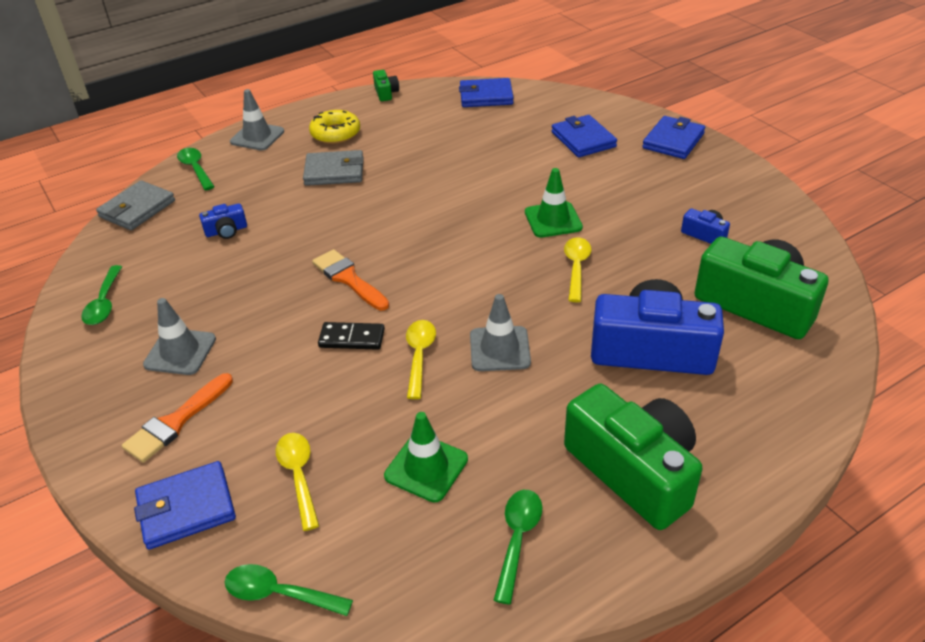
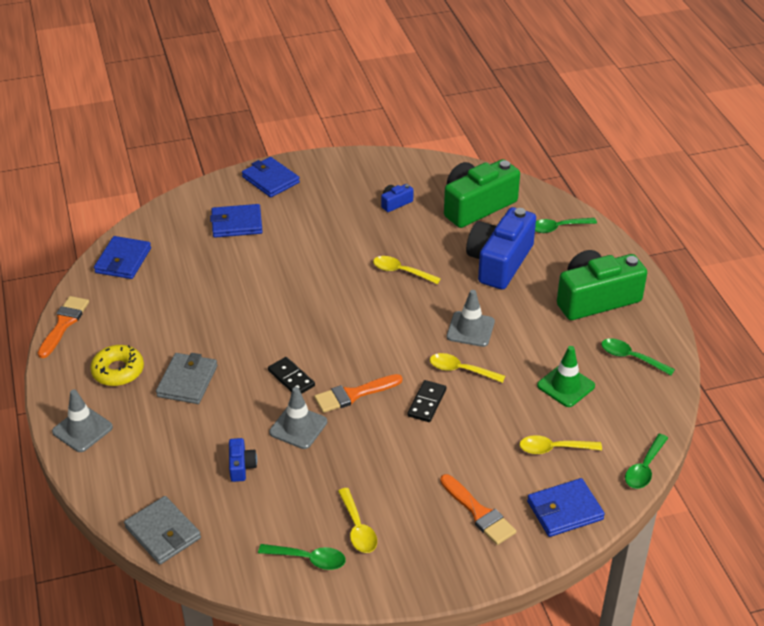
camera: 75 degrees left, 0 degrees up
(147, 327) = (358, 528): none -> yellow spoon
(180, 352) = (399, 507): grey traffic cone -> grey traffic cone (298, 427)
(186, 508) = (564, 510): blue wallet -> blue wallet turned 75 degrees clockwise
(195, 169) = (114, 483): green spoon -> green spoon (558, 228)
(359, 231) = (291, 378): none -> black domino
(386, 93) = (64, 324): green camera -> orange brush
(553, 220) = (338, 268): green traffic cone -> none

